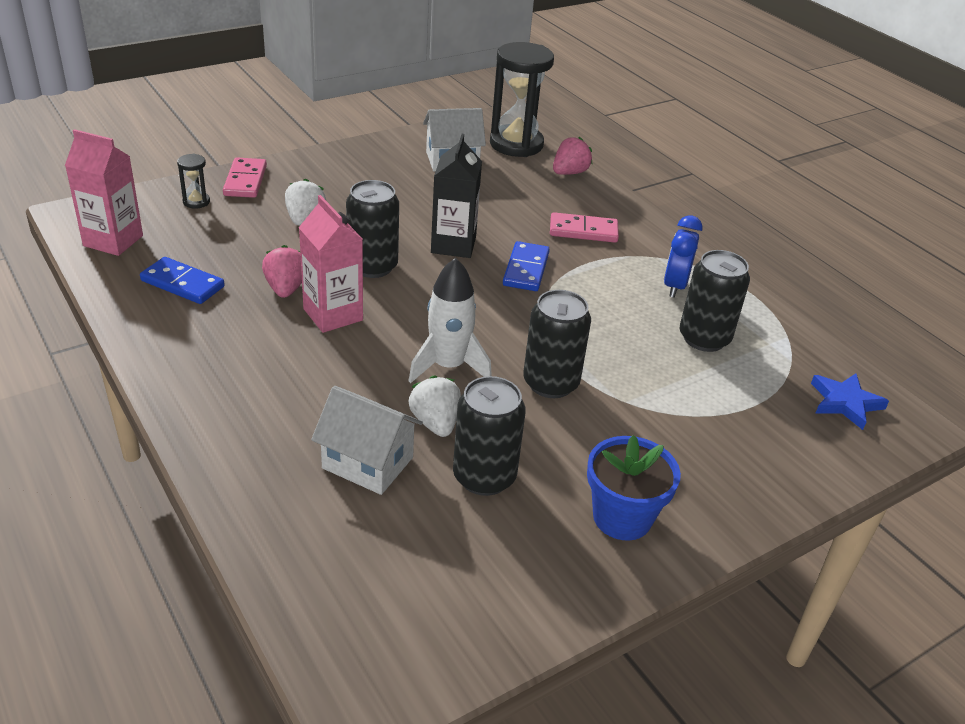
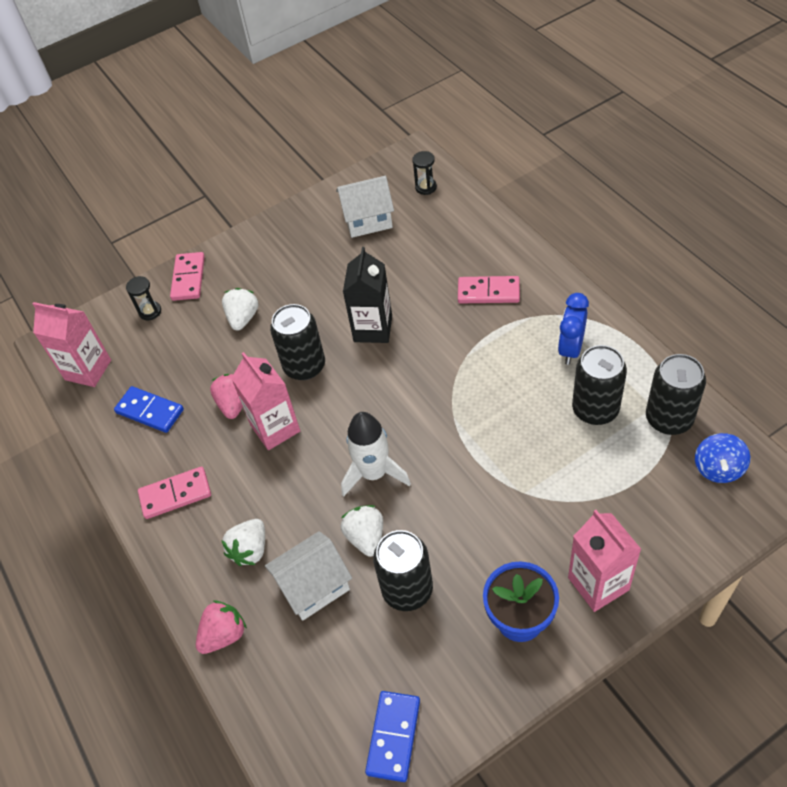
camera: 10 degrees right, 15 degrees up
(203, 360) = (175, 494): none -> pink domino
(290, 420) = (250, 550): none -> white strawberry
(367, 463) = (314, 586): white house -> white house turned 60 degrees counterclockwise
(516, 144) = (426, 187): black hourglass -> black hourglass, size x0.43
(526, 269) = (437, 349): blue domino -> blue domino (394, 736)
(550, 383) = (460, 480): black can -> black can (669, 419)
(569, 173) = (475, 217): pink strawberry -> pink strawberry (224, 635)
(715, 493) = (598, 584): none -> pink carton
(845, 403) = (718, 468): blue star -> blue spinning top

